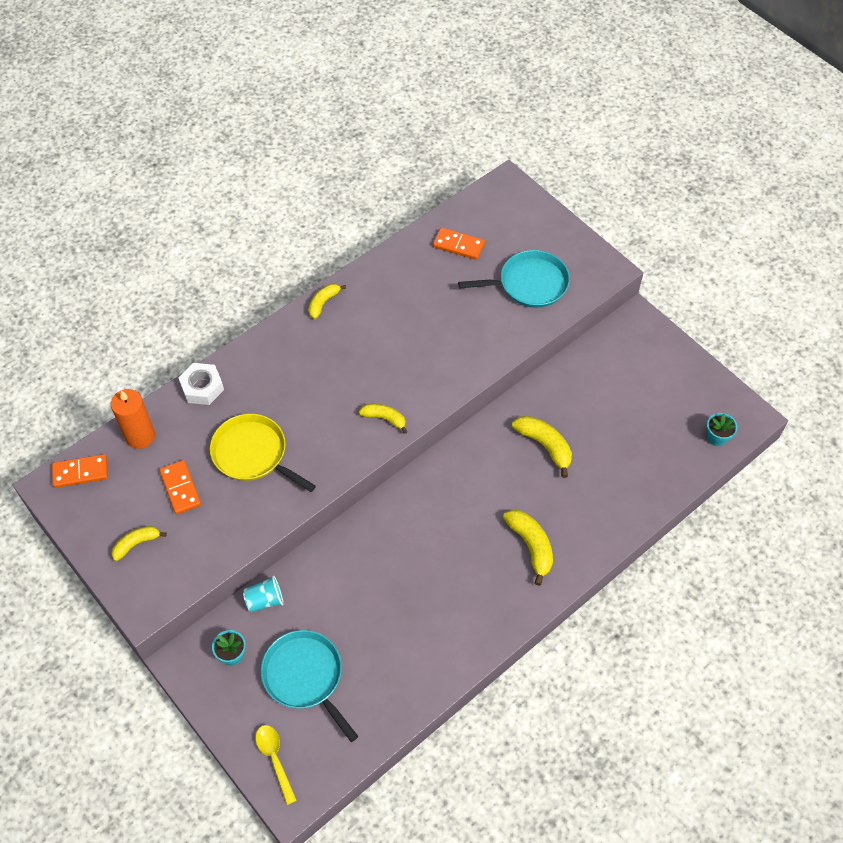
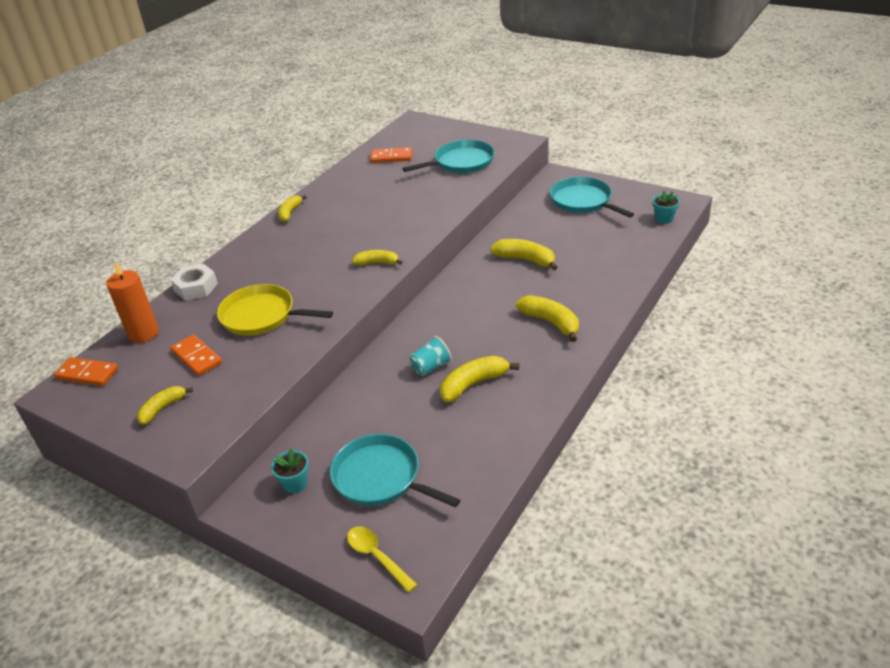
camera: 15 degrees left, 20 degrees down
(80, 472) = (87, 374): orange domino -> orange domino turned 45 degrees clockwise
(265, 600) = (313, 431): turquoise cup -> turquoise cup (431, 367)
(425, 598) = (473, 384): none -> yellow banana
(645, 376) = (583, 201): none -> turquoise pan

